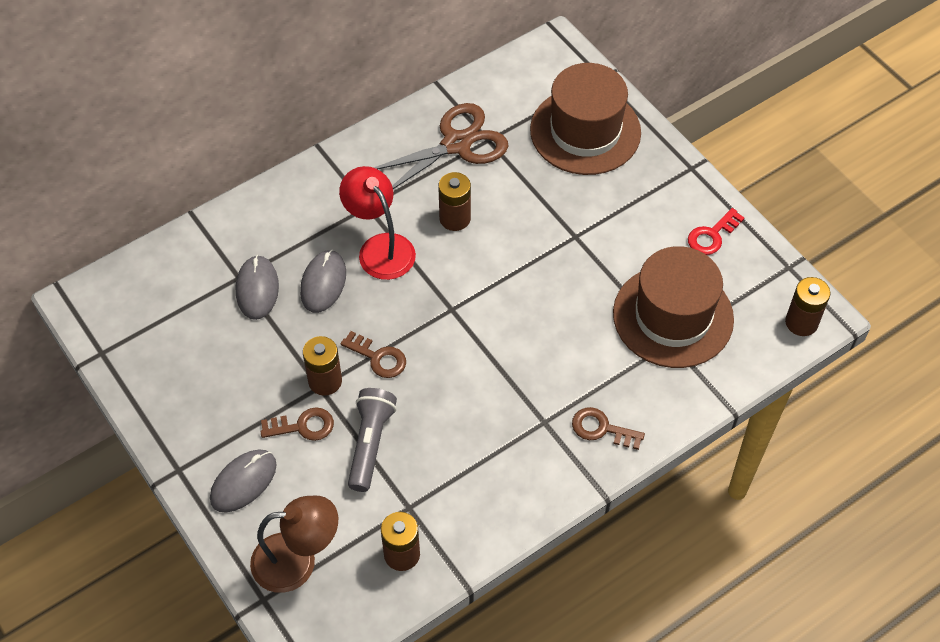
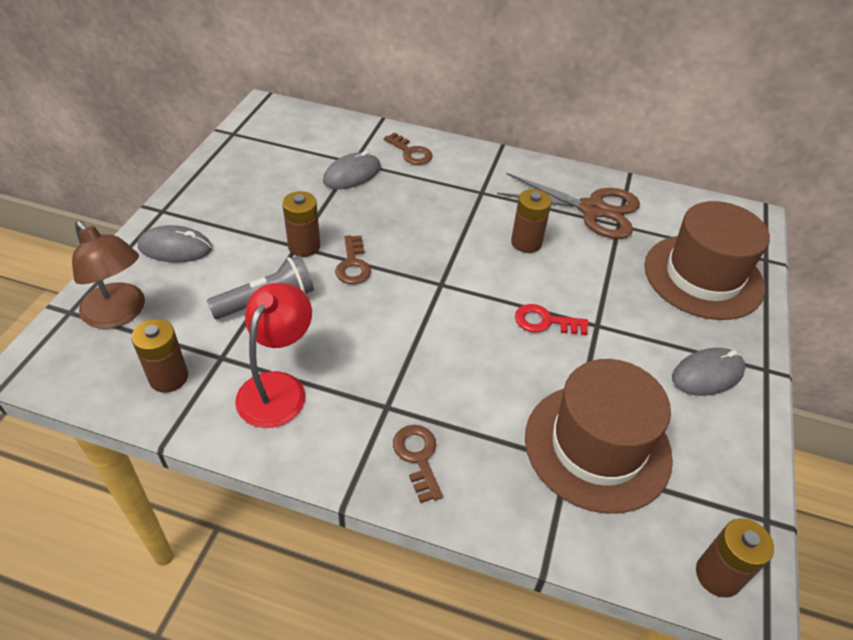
camera: 50 degrees right, 10 degrees down
(303, 426) = (252, 254): brown key -> brown key (410, 152)
(323, 283) = (391, 203): grey mouse -> grey mouse (707, 374)
(380, 247) = (453, 216): red lamp -> red lamp (278, 387)
(712, 235) = (719, 427): red key -> red key (545, 321)

